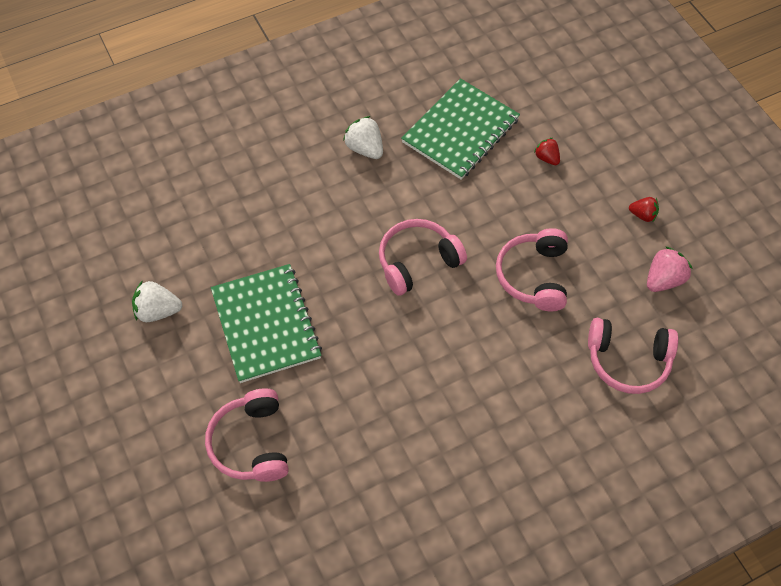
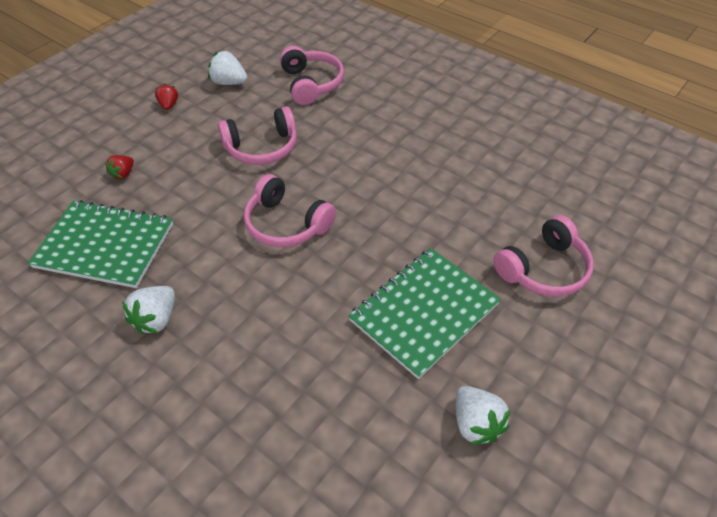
camera: 115 degrees left, 10 degrees down
(663, 279) = (229, 82): pink strawberry -> white strawberry

